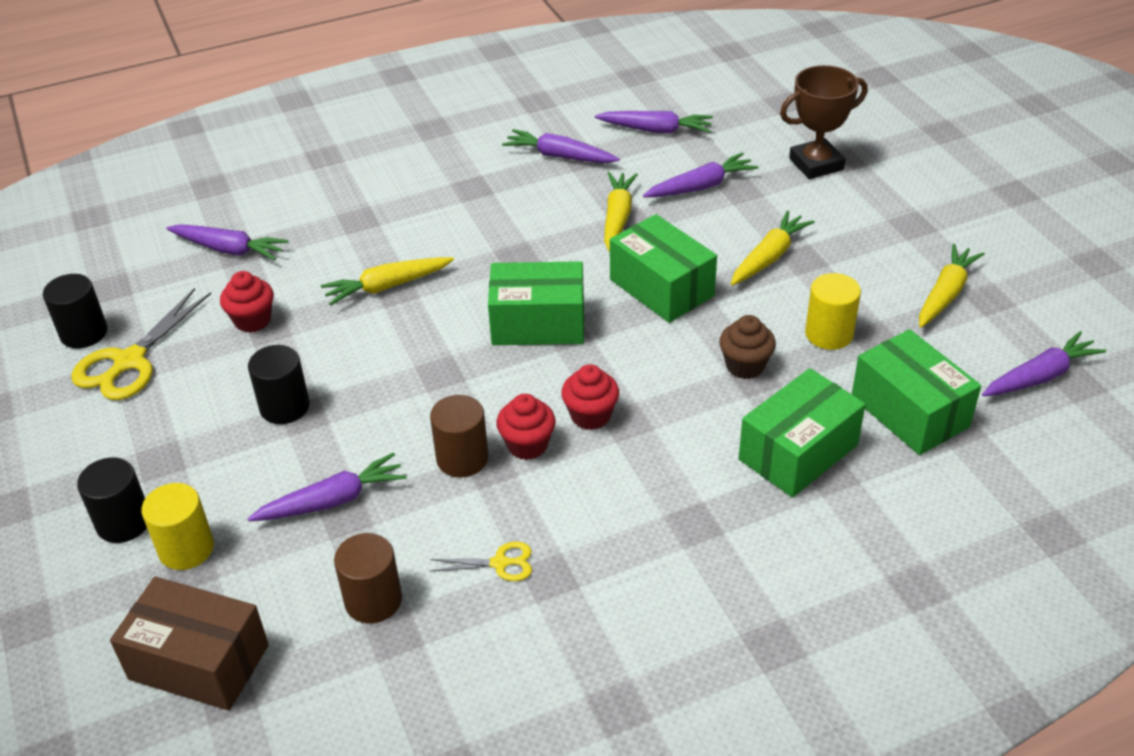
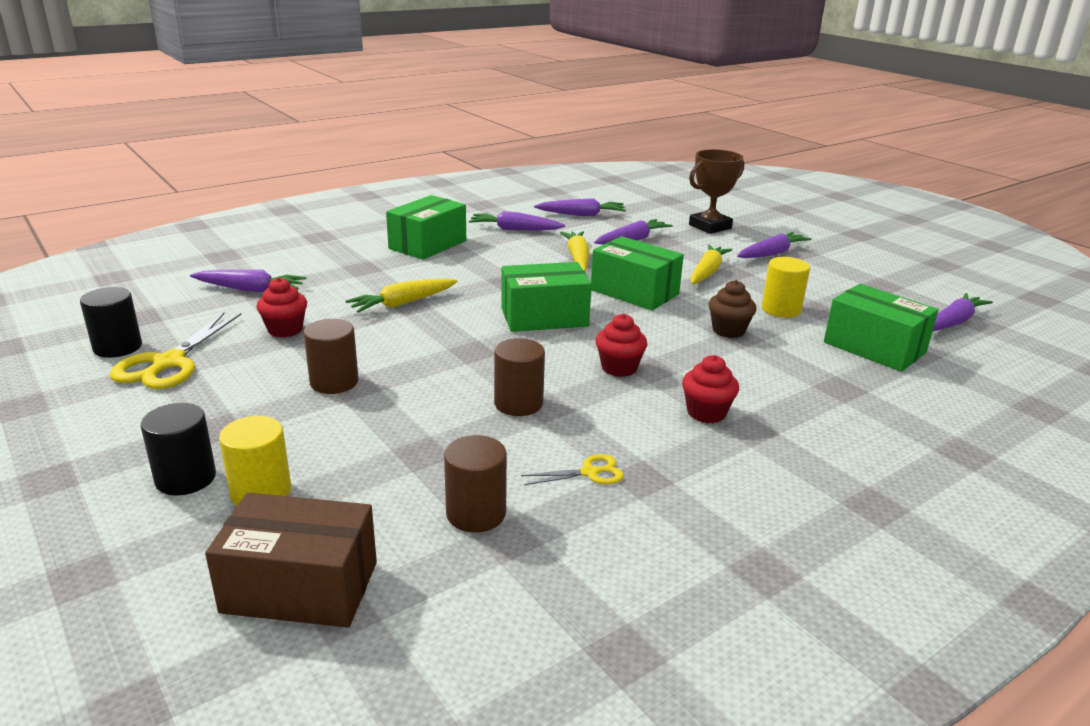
camera: 15 degrees left, 15 degrees down
(285, 407) = (334, 382): black cylinder -> brown cylinder
(332, 500) = (405, 442): purple carrot -> purple carrot (772, 254)
(527, 445) = (573, 390): red cupcake -> red cupcake (706, 413)
(798, 452) = (805, 377): green box -> green box (428, 245)
(945, 294) = (850, 284): yellow carrot -> none

